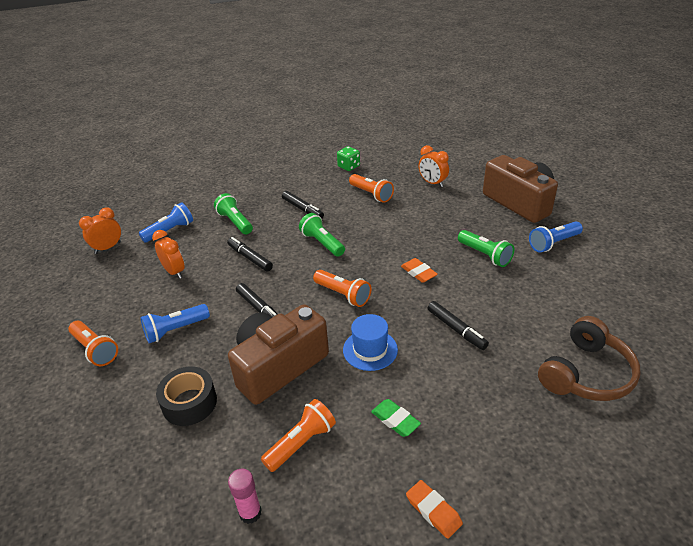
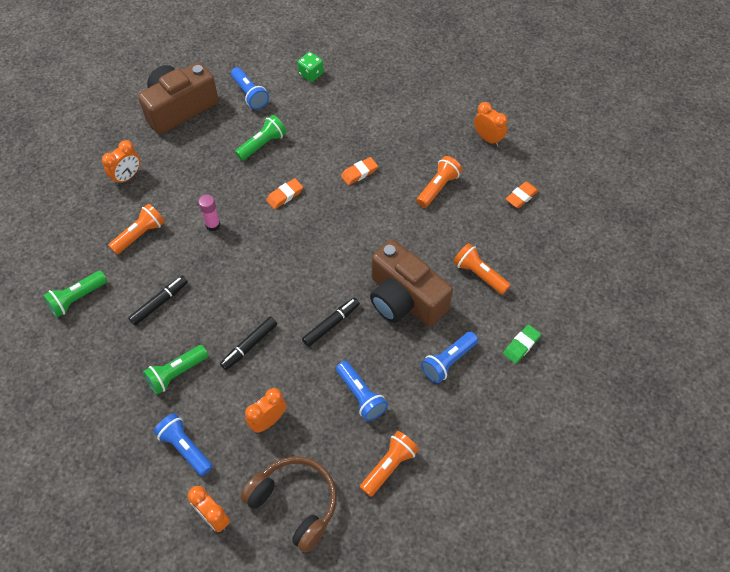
camera: 95 degrees left, 20 degrees up
(189, 403) = (448, 361): black tape -> blue flashlight
(250, 513) = (538, 300): pink glue stick -> pink glue stick (213, 225)
(322, 243) = (229, 278): green flashlight -> green flashlight (77, 298)
(343, 295) = (313, 255): orange flashlight -> orange flashlight (438, 188)
(349, 166) = (69, 260): green dice -> green dice (311, 74)
(370, 350) = (383, 232): blue hat -> none
(395, 420) = (453, 216): green eraser -> green eraser (521, 345)
(456, 329) = (359, 173): black marker -> orange eraser
(543, 473) = (487, 138): none -> orange clock
(586, 373) = (403, 102): brown headphones -> brown headphones (294, 504)

